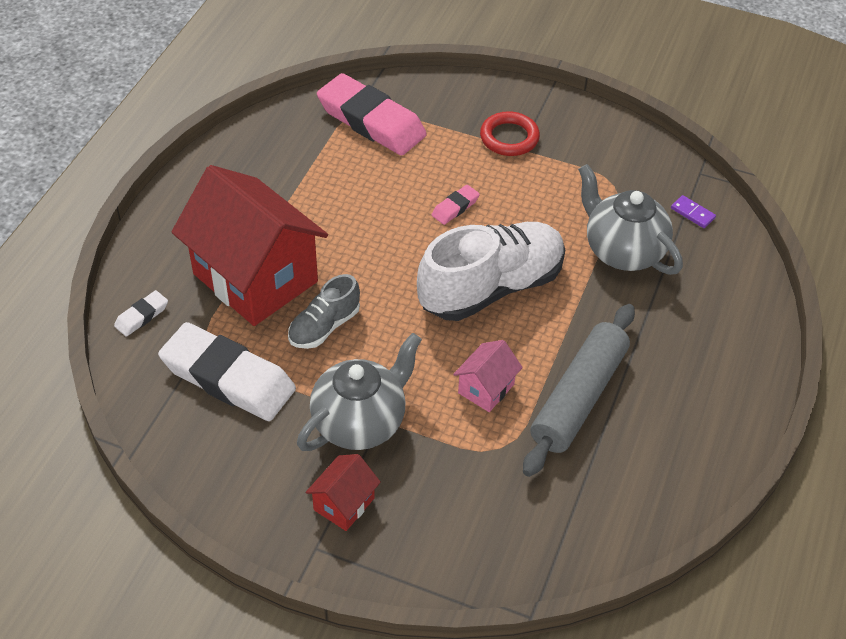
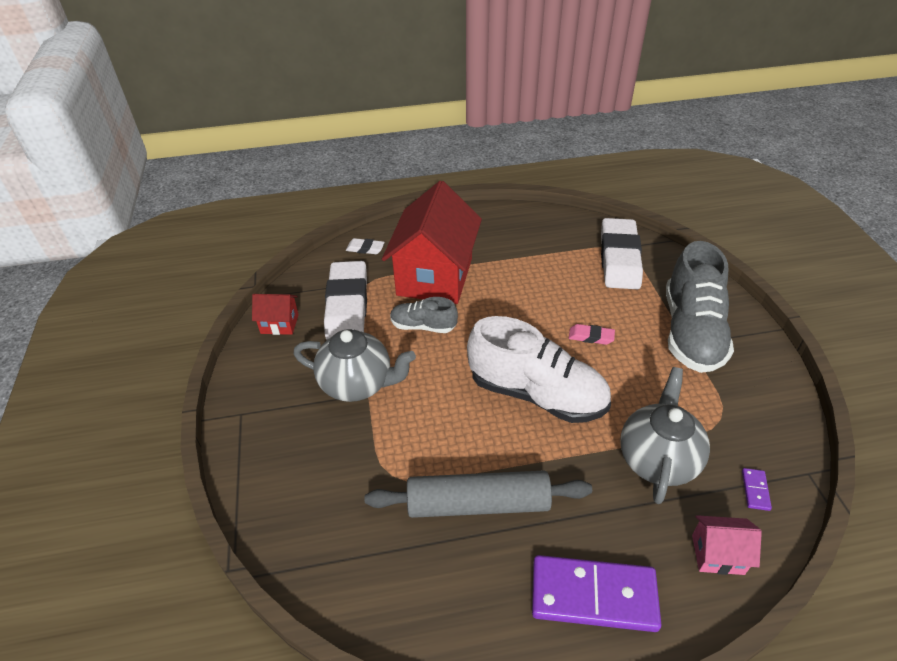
camera: 60 degrees right, 5 degrees down
(344, 504) = (284, 410): red house -> red house (279, 324)
(371, 121) = (619, 258): pink eraser -> white eraser
(486, 388) = (440, 438): pink house -> pink house (717, 554)
(509, 138) = (691, 332): red ring -> grey shoe
(713, 369) = (593, 595): none -> purple domino

